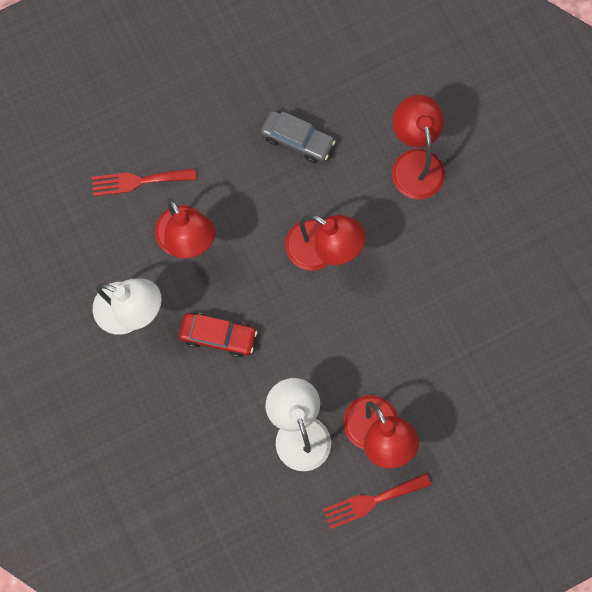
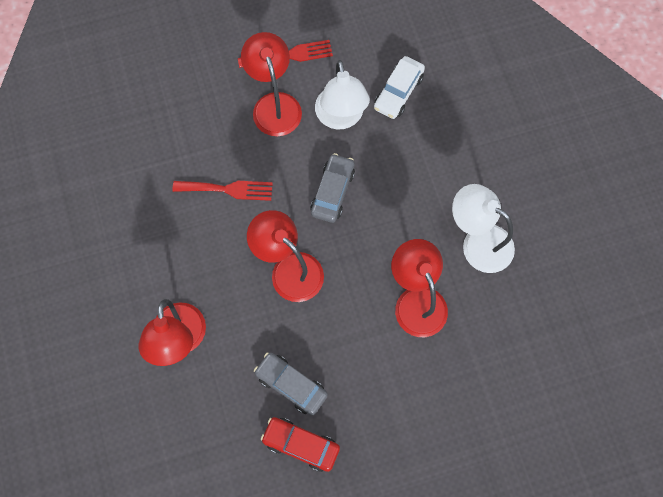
camera: 170 degrees left, 5 degrees down
(139, 181) = (457, 370): red fork -> red fork (227, 189)
(218, 336) = (399, 208): red car -> red car (301, 445)
(239, 474) = (398, 92): none -> white car
(292, 342) = (333, 192): none -> grey car

